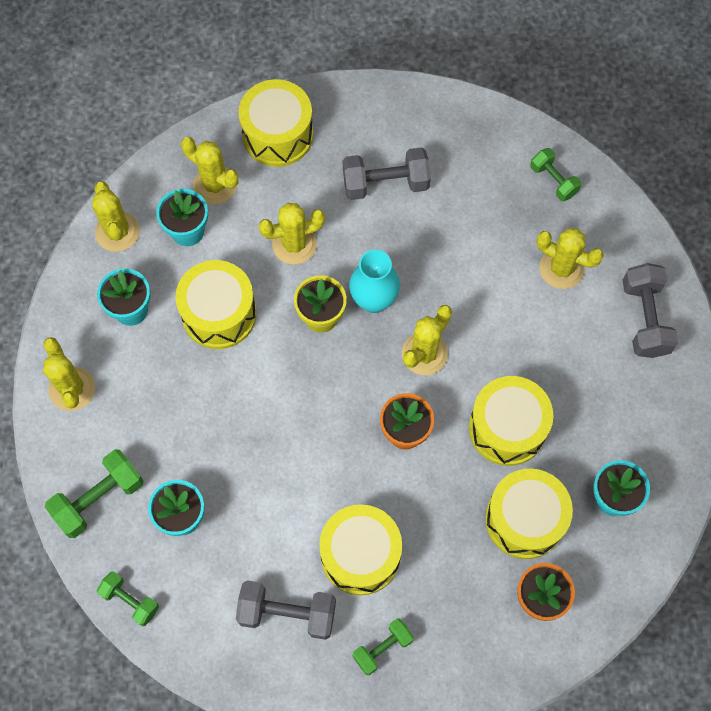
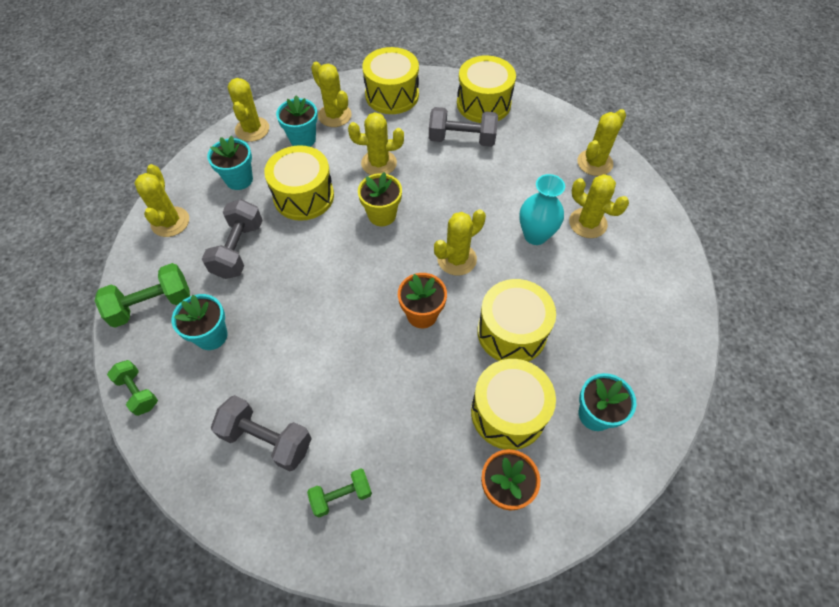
camera: 15 degrees right, 10 degrees down
(360, 555) = (350, 405): yellow drum -> yellow drum (483, 104)
(374, 300) = (427, 212): turquoise vase -> turquoise vase (535, 235)
(553, 180) = (594, 163): green dumbbell -> yellow cactus
(644, 318) = (652, 274): grey dumbbell -> grey dumbbell (238, 249)

